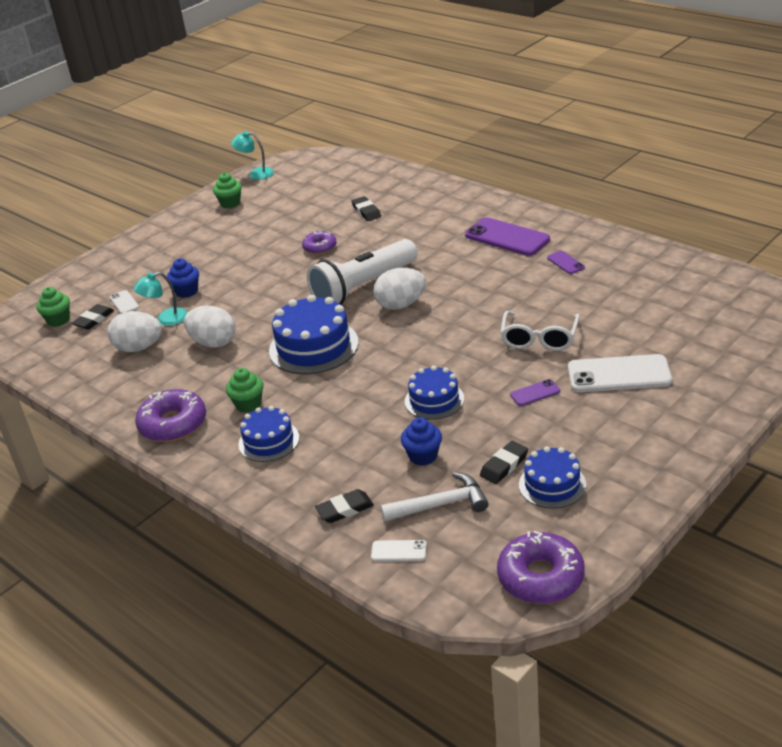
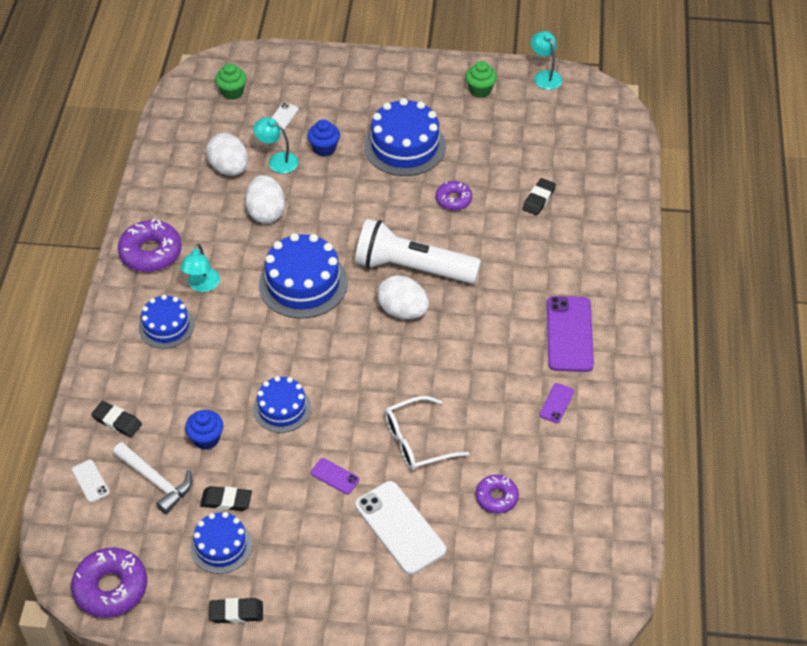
camera: 50 degrees right, 15 degrees up
(94, 320) = (247, 114): black eraser -> black eraser (236, 612)
(237, 253) = (405, 146): none -> blue cake
(248, 404) = (202, 285): green cupcake -> turquoise lamp
(630, 317) = (496, 497): none -> purple donut

